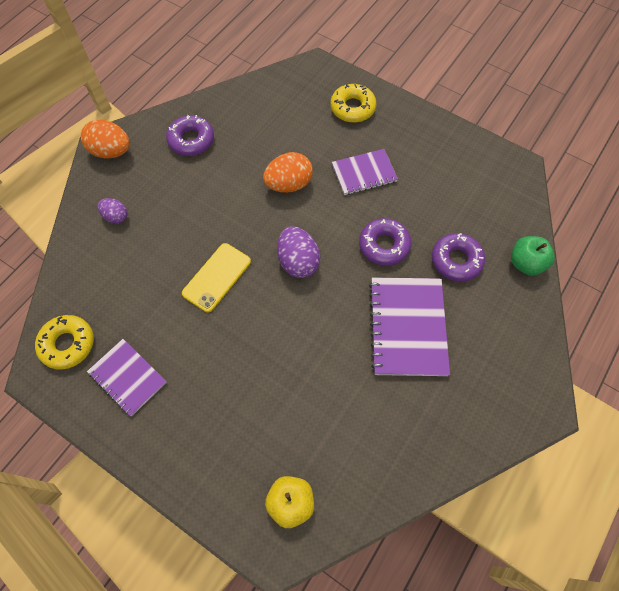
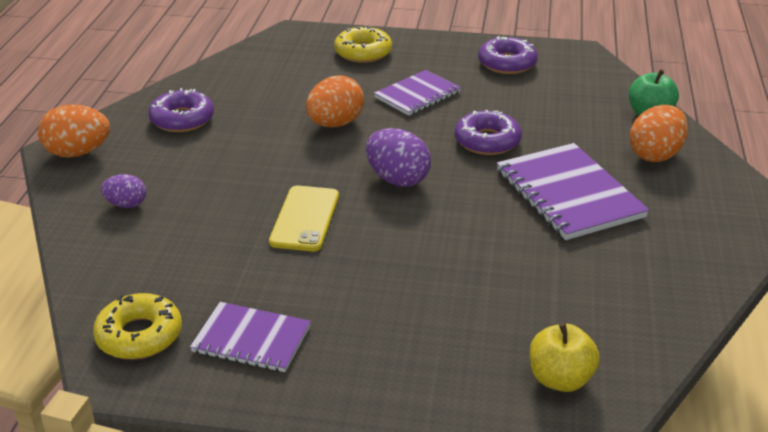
camera: 25 degrees left, 30 degrees down
(456, 260) = (576, 131): purple donut -> purple donut (507, 63)
(499, 311) = (655, 155): none -> orange egg

